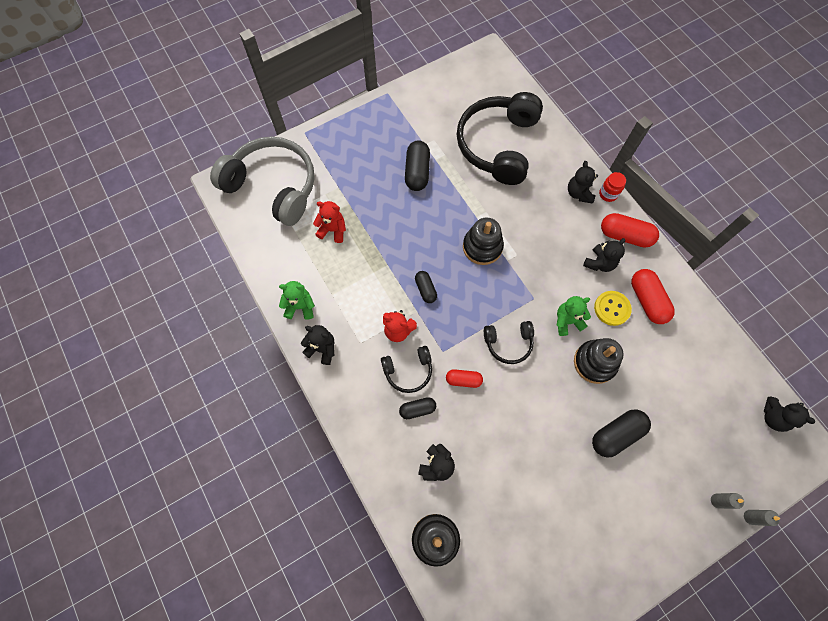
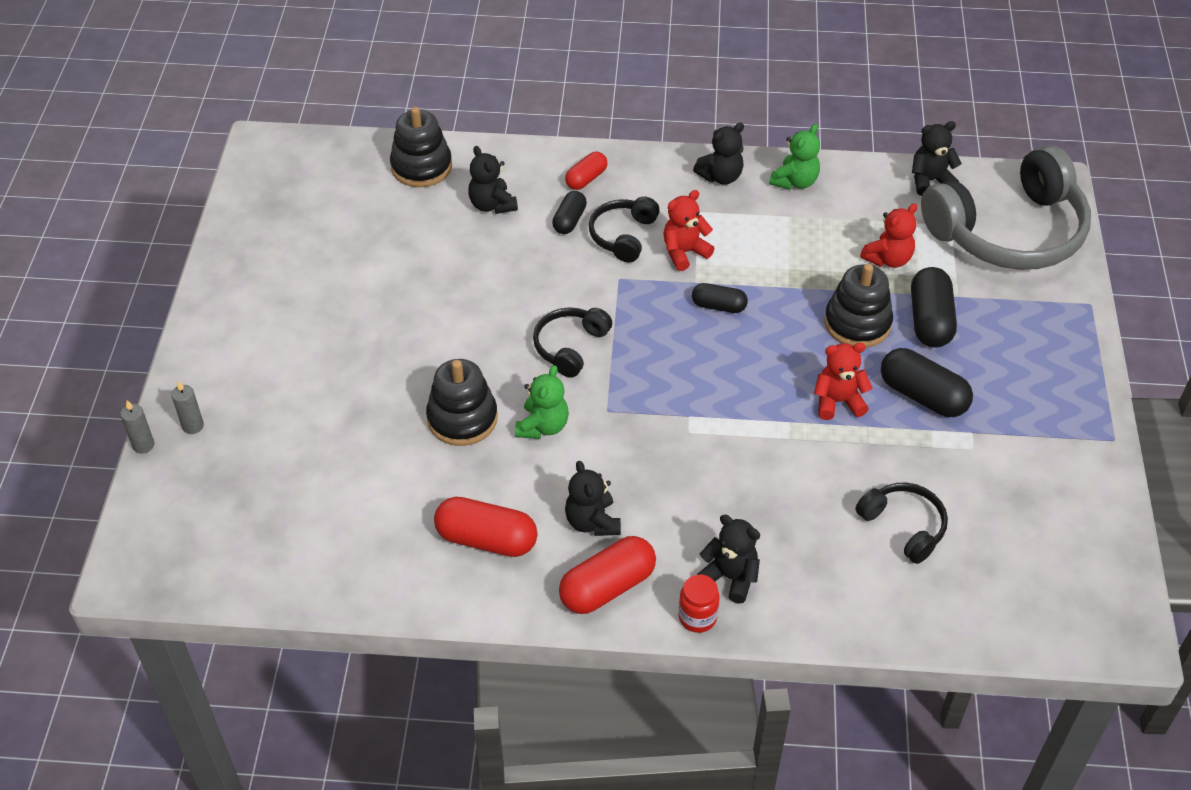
camera: 125 degrees right, 20 degrees down
(448, 203) = (838, 402): none -> red teddy bear
(463, 380) = (565, 278): red capsule -> red capsule (586, 179)
(482, 247) = (733, 400): black stacking toy -> black stacking toy (857, 323)
(498, 145) = (904, 526): black headphones -> black headphones, size x0.47
(612, 308) = (514, 488): yellow button -> none
(616, 434) = (360, 381): black capsule -> black capsule (929, 320)
(773, 417) = (205, 564): black teddy bear -> black teddy bear (930, 181)

